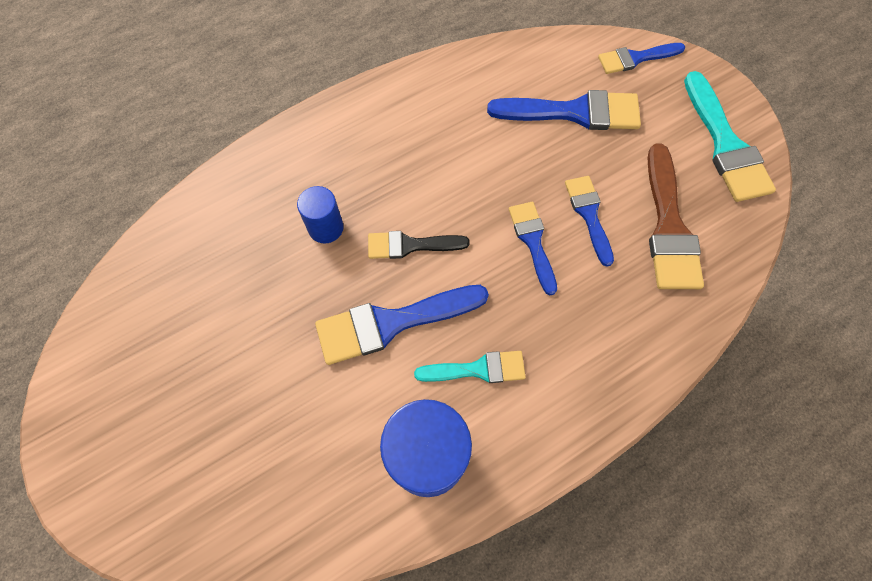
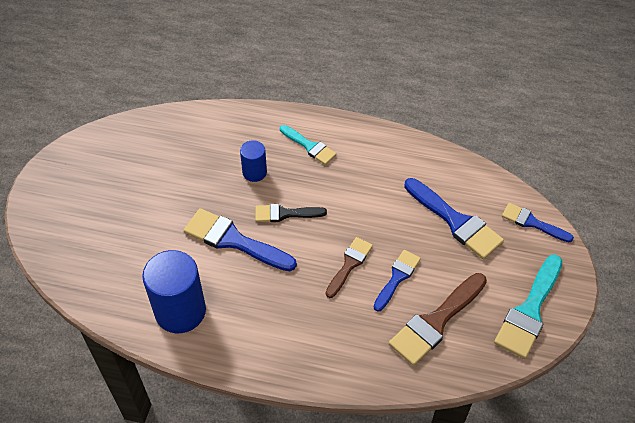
camera: 45 degrees right, 15 degrees down
(410, 245) = (285, 214): black brush -> black brush turned 45 degrees counterclockwise
(478, 369) = (249, 296): turquoise brush -> turquoise brush (309, 146)
(533, 241) = (349, 264): blue brush -> brown brush

